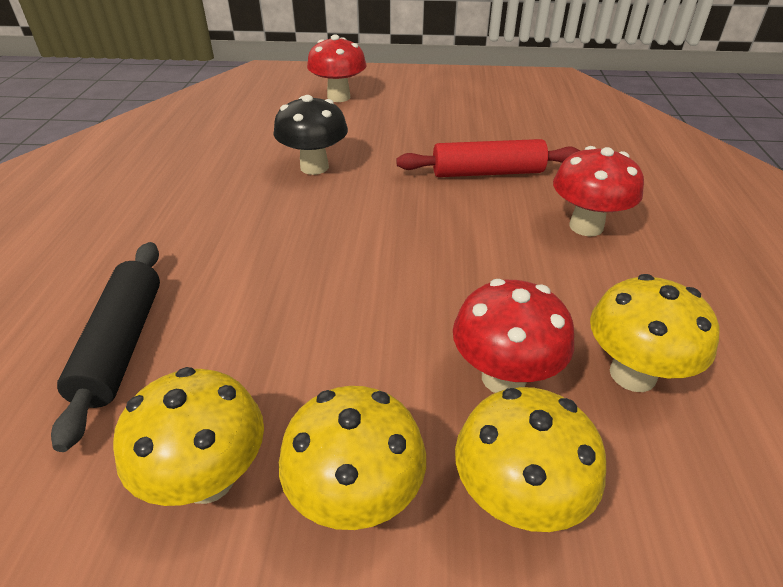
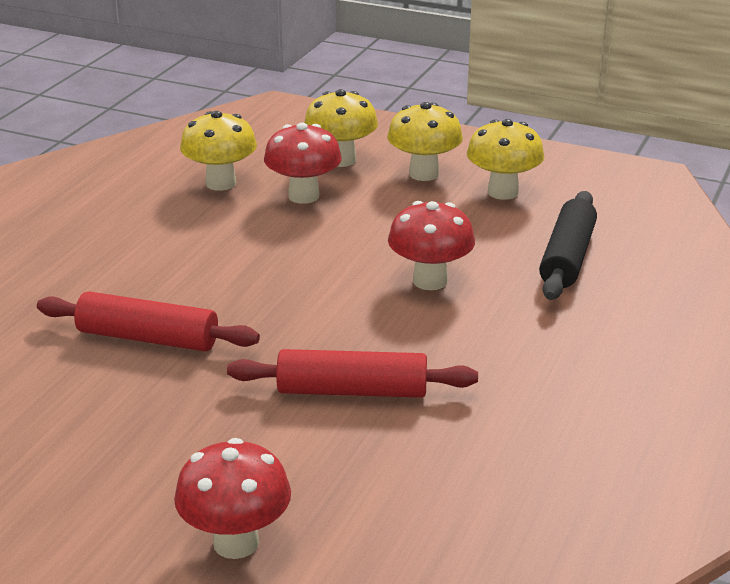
camera: 160 degrees left, 10 degrees down
(314, 167) = (352, 391): black mushroom -> red rolling pin
(586, 226) = (122, 264): red mushroom -> red mushroom (430, 281)

